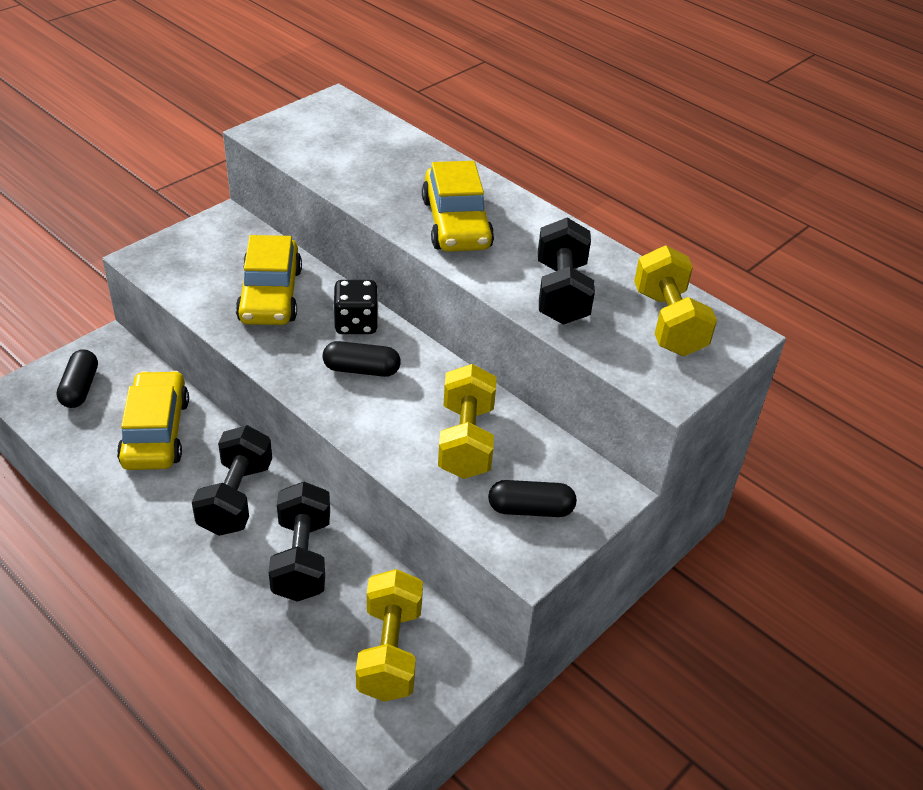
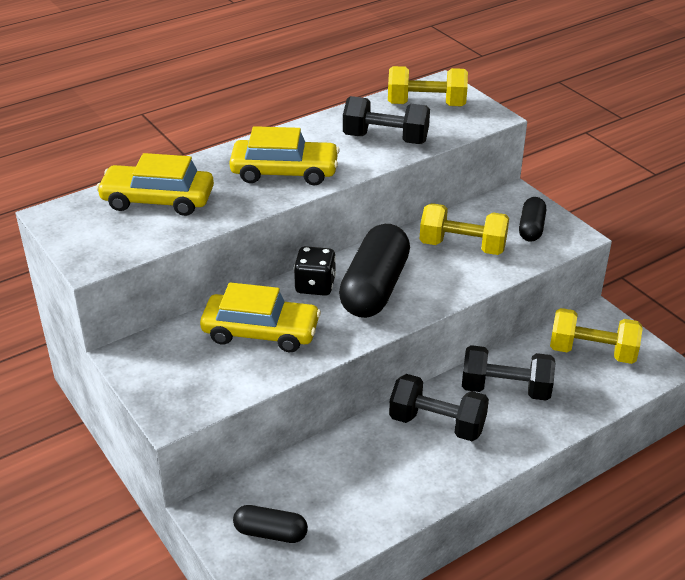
camera: 75 degrees left, 5 degrees down
(156, 432) = (347, 474): yellow car -> yellow car (158, 200)
(361, 370) = (374, 288): black capsule -> black capsule, size x1.90

